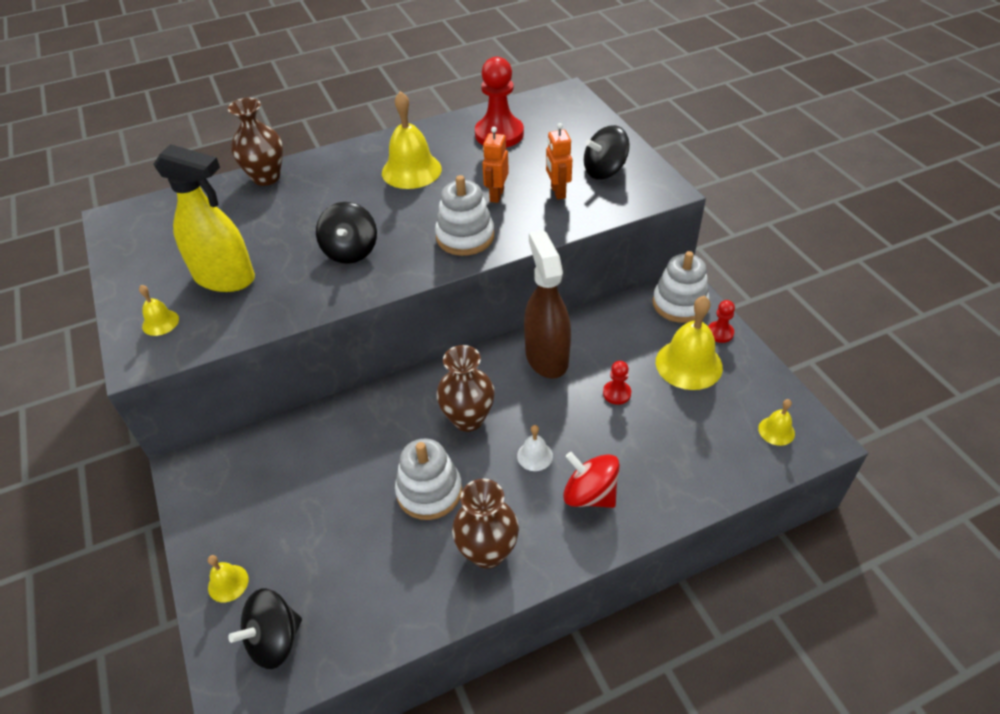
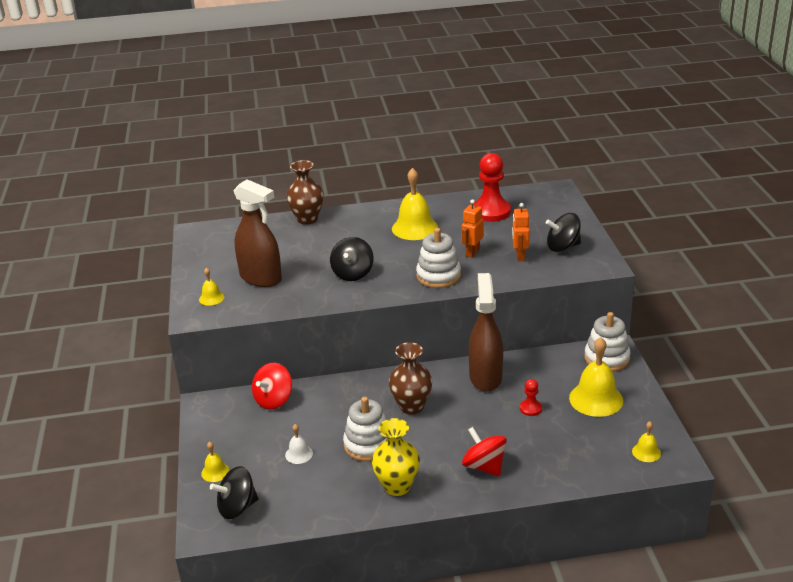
camera: 15 degrees right, 15 degrees down
(225, 278) = (261, 278): yellow spray bottle -> brown spray bottle
(283, 444) = (274, 400): none -> red spinning top
(487, 552) = (397, 486): brown vase -> yellow vase
(534, 456) = (452, 437): white bell -> white bell (299, 454)
(720, 333) = (631, 382): red pawn -> none

